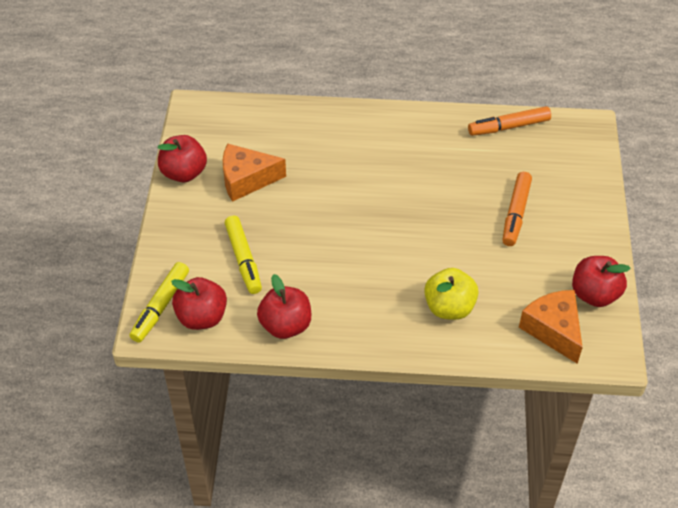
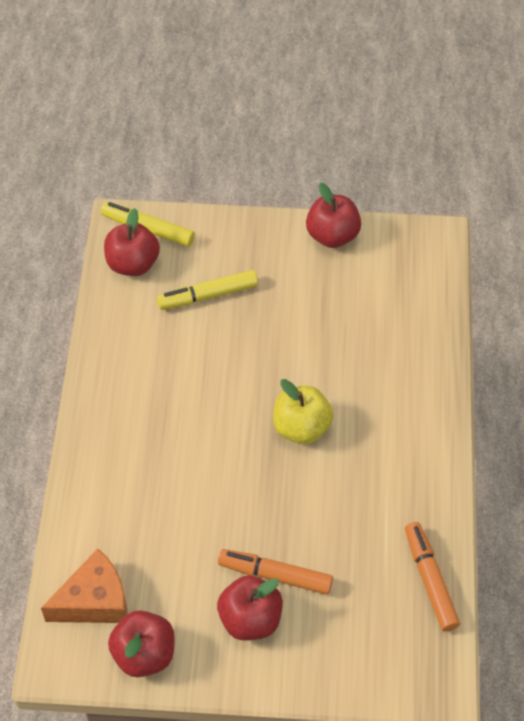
camera: 90 degrees right, 5 degrees up
(246, 180) = (324, 293): orange cheese -> none
(285, 325) = (118, 336): red apple -> red apple (250, 619)
(449, 307) = (133, 492): yellow apple -> yellow apple (301, 427)

